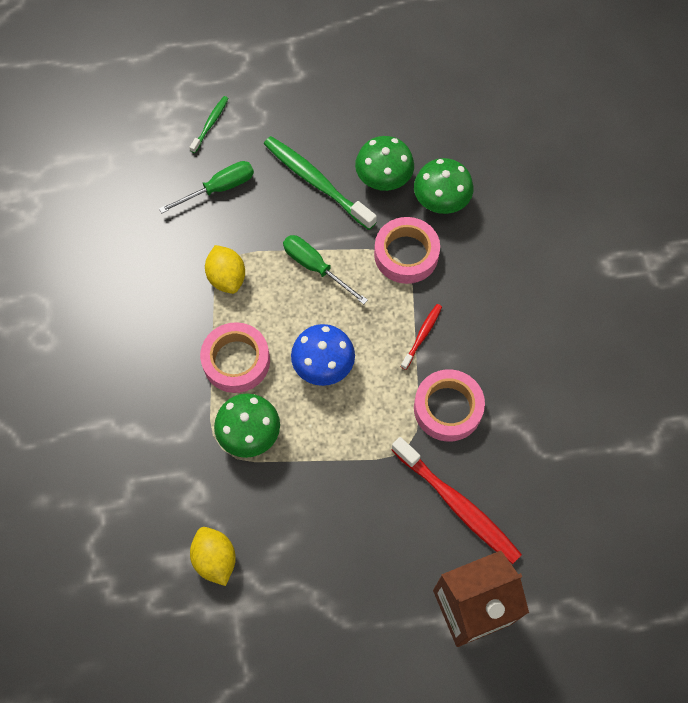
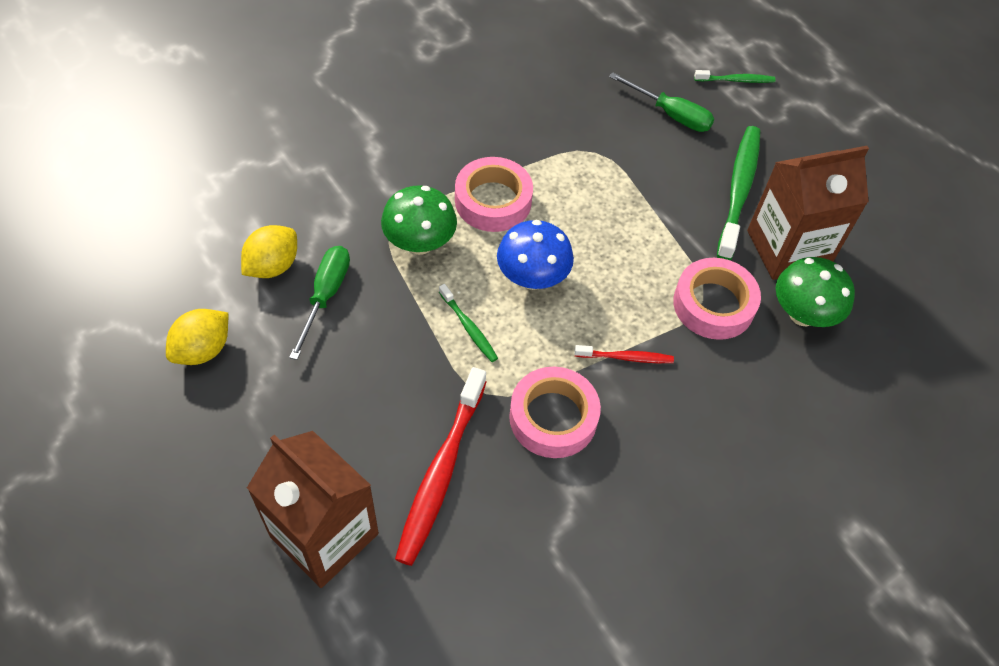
camera: 60 degrees right, 10 degrees down
(227, 278) = (578, 158): yellow lemon -> yellow lemon (203, 350)
(315, 267) = (640, 227): green screwdriver -> green screwdriver (326, 296)
(346, 432) = (469, 327): none -> green toothbrush
(383, 180) = (787, 249): green mushroom -> brown carton

